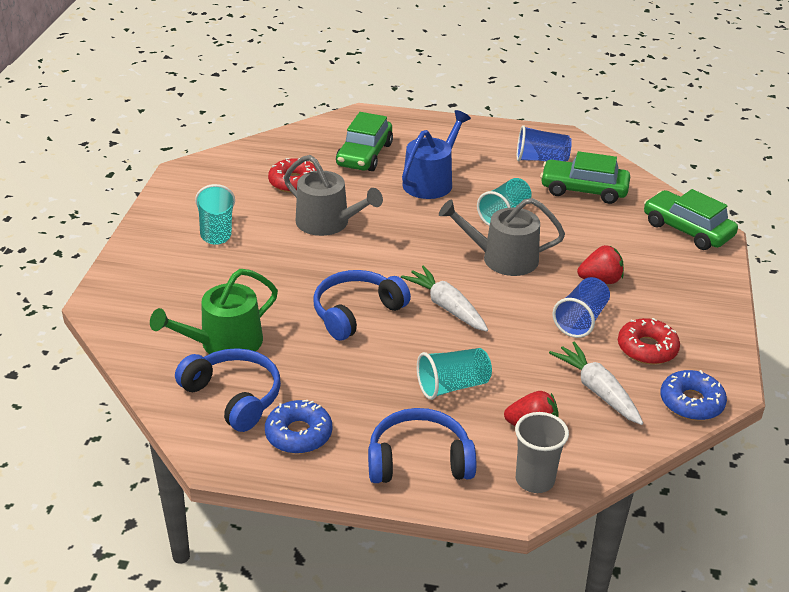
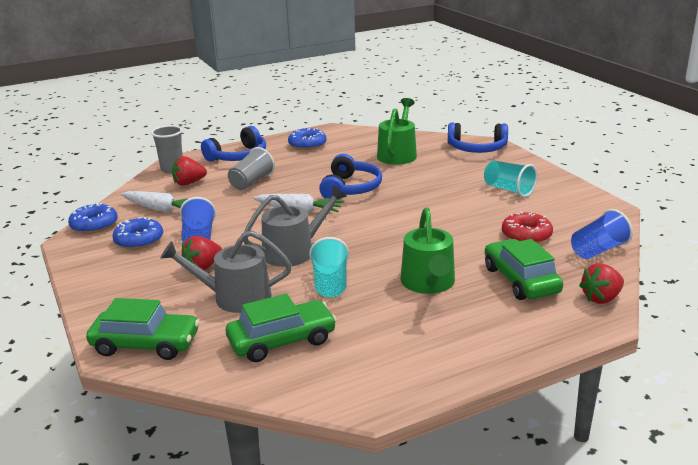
camera: 145 degrees right, 10 degrees down
(234, 396) = (358, 143): blue headphones -> blue headphones (477, 148)
(328, 223) = (450, 221): grey watering can -> grey watering can (235, 297)
(337, 123) = (601, 298): none -> red strawberry
(431, 181) = (428, 283): blue watering can -> green watering can
(452, 386) = (251, 182): turquoise cup -> grey cup
(541, 159) = (359, 356): blue cup -> blue cup (598, 250)
(647, 348) = (139, 240): red donut -> blue donut

